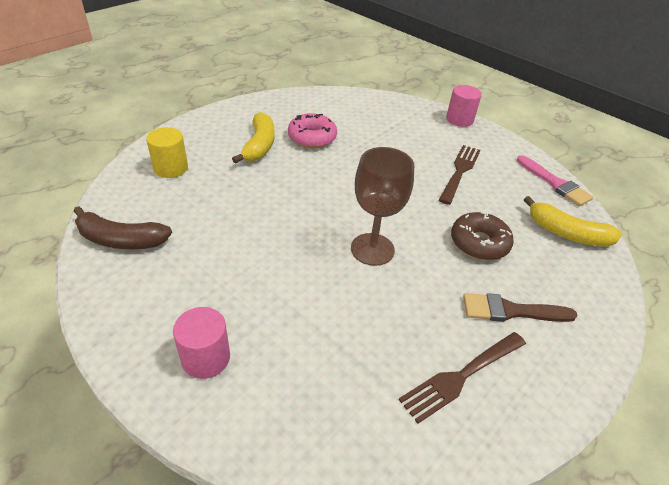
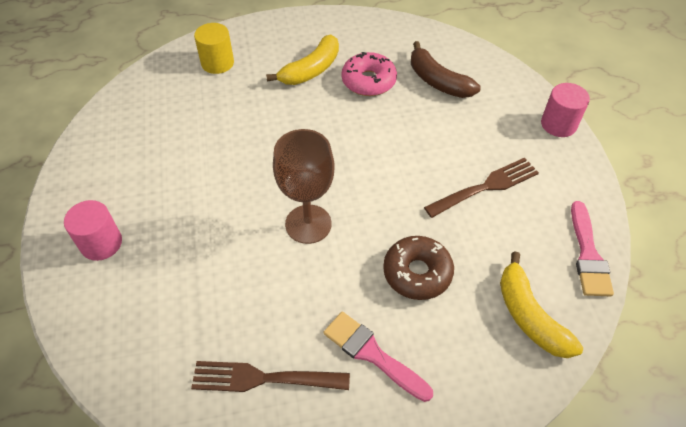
camera: 40 degrees right, 10 degrees up
(121, 240) = (128, 115): brown banana -> brown banana (437, 81)
(511, 311) = (372, 354): brown brush -> pink brush

